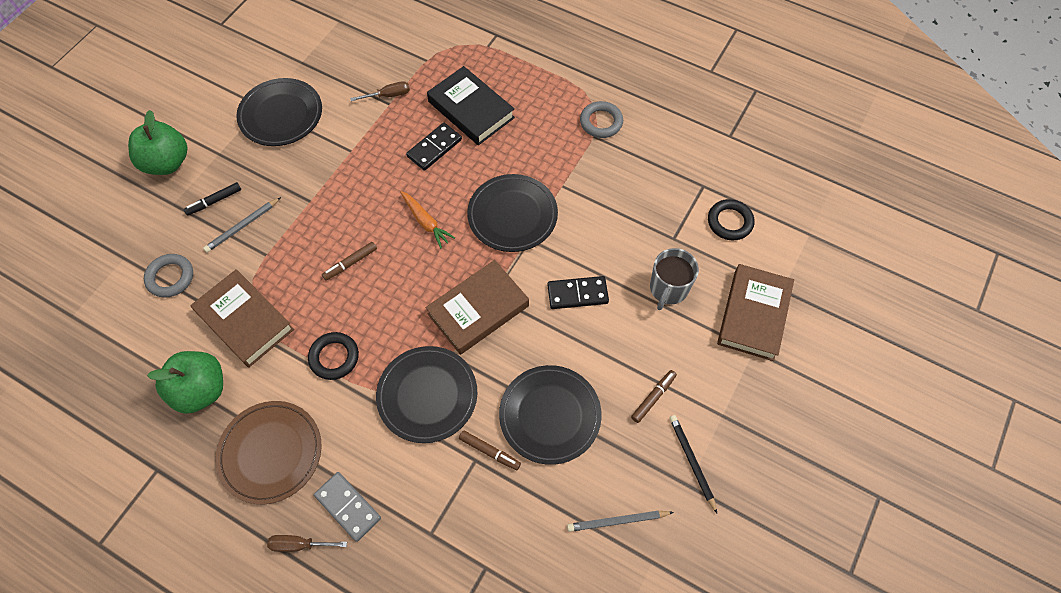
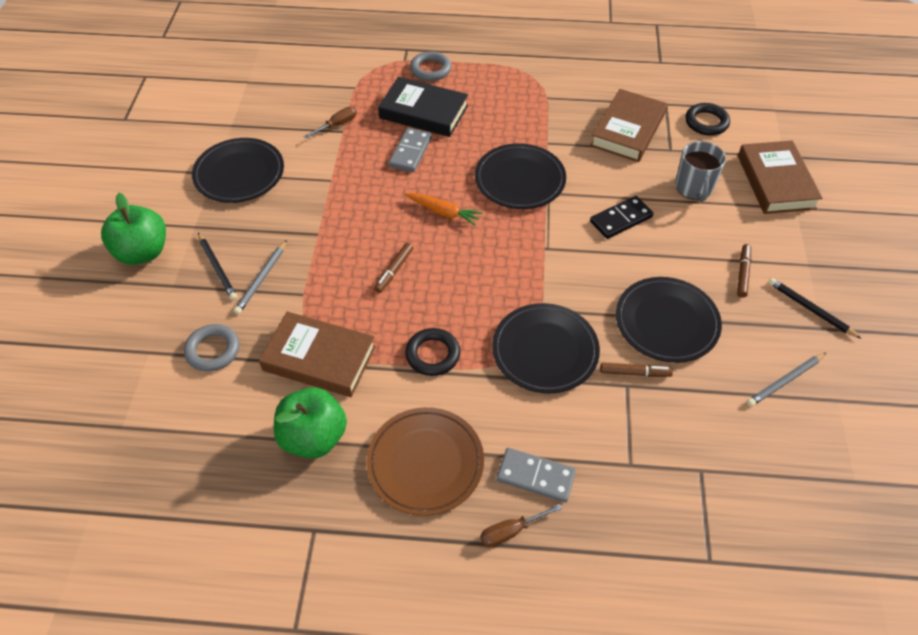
camera: 25 degrees left, 10 degrees down
(214, 201) = (217, 268): black marker -> black pencil
(434, 148) = (410, 152): black domino -> grey domino
(478, 310) = (542, 264): brown book -> brown book (627, 130)
(601, 122) = (546, 85): grey ring -> grey ring (430, 69)

